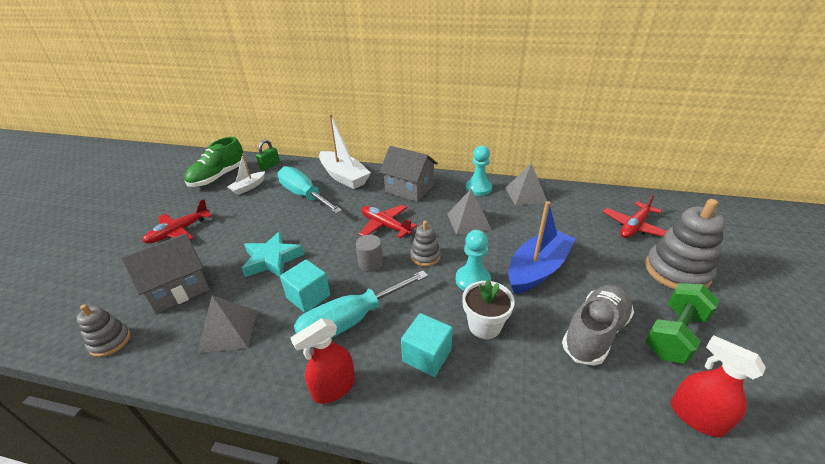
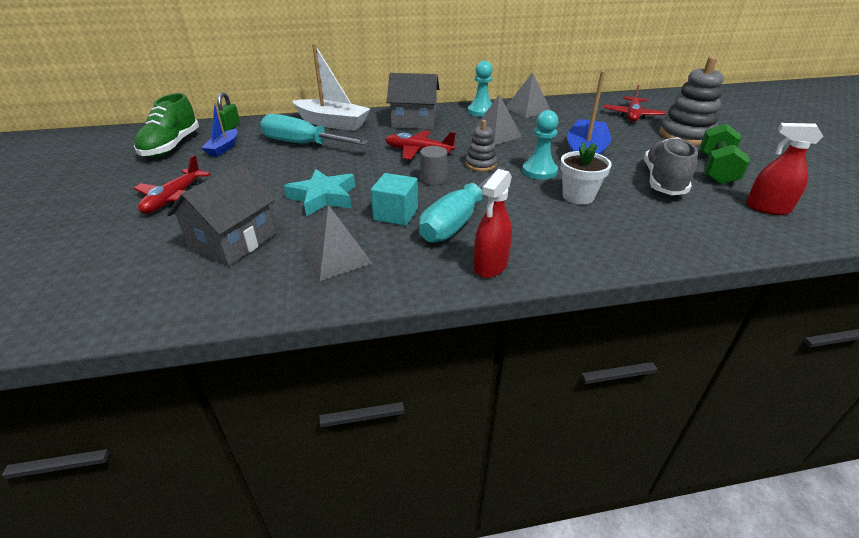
camera: 25 degrees left, 0 degrees up
(110, 341) = (196, 301): grey stacking toy -> none
(248, 187) = (223, 148): white boat -> blue boat
(427, 355) = (550, 225): turquoise cube -> none

